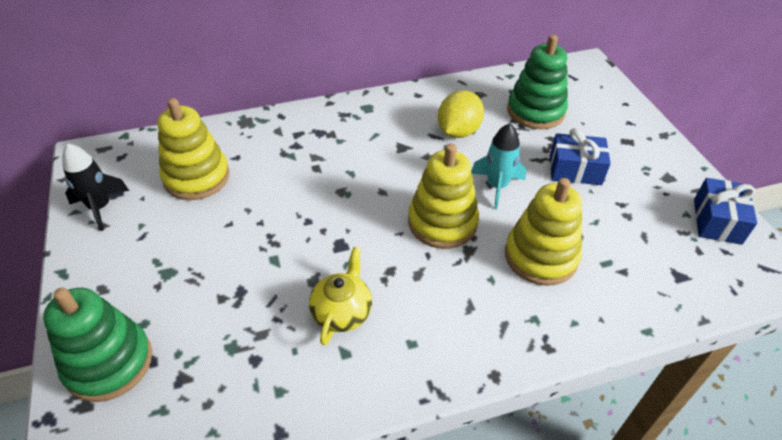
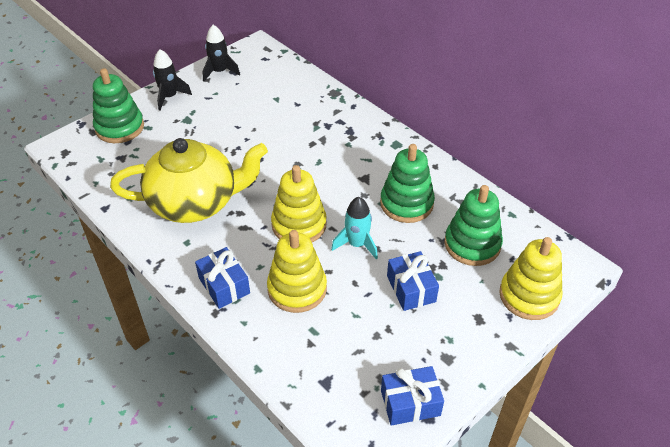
camera: 65 degrees right, 0 degrees up
(98, 278) = (170, 97): none -> black rocket
(196, 177) = (267, 96): yellow stacking toy -> yellow stacking toy (529, 296)
(342, 312) = (195, 202): yellow teapot -> yellow teapot, size x2.17
(458, 131) = (406, 203): yellow lemon -> green stacking toy
(507, 324) = (224, 285): none -> blue gift

